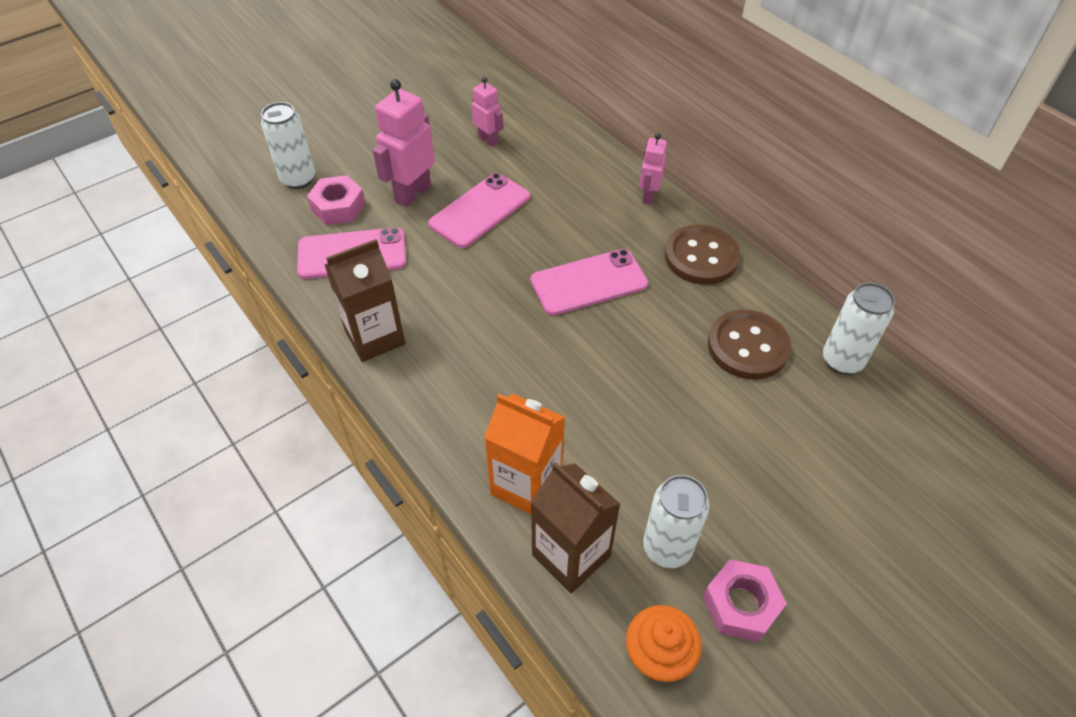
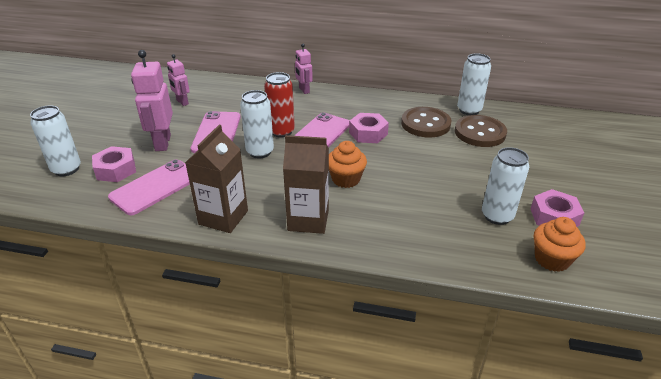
camera: 40 degrees left, 15 degrees down
(488, 140) = (182, 102): pink robot -> pink robot turned 135 degrees counterclockwise
(497, 268) = (260, 152): none -> white can
(526, 485) = (400, 232): orange carton -> none
(549, 370) = (346, 179): none -> orange cupcake
(551, 251) = (281, 132): none -> red can
(571, 555) = (461, 247): brown carton -> brown carton (308, 220)
(652, 316) = (368, 133): none -> pink nut
(701, 257) = (360, 102): brown button -> brown button (480, 133)

